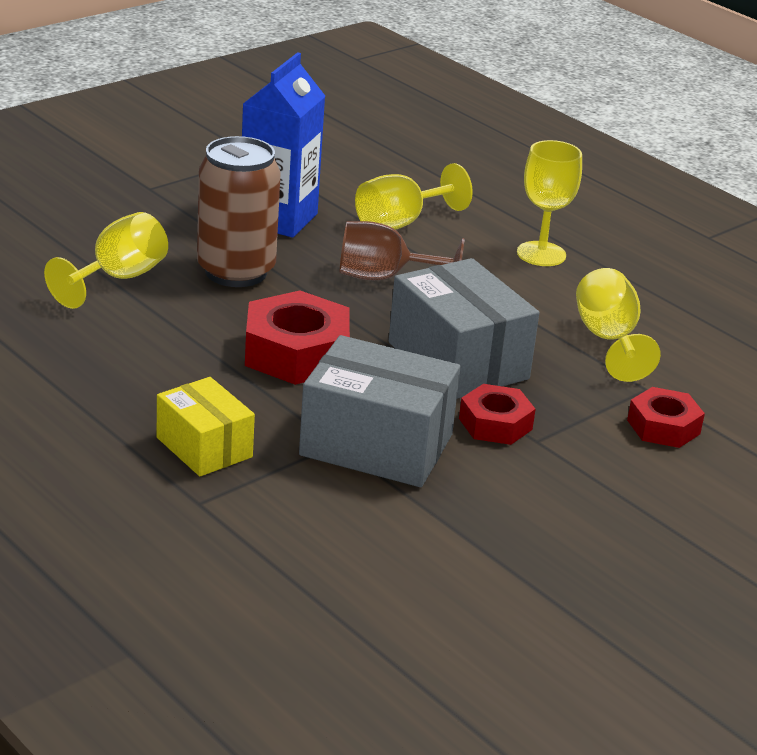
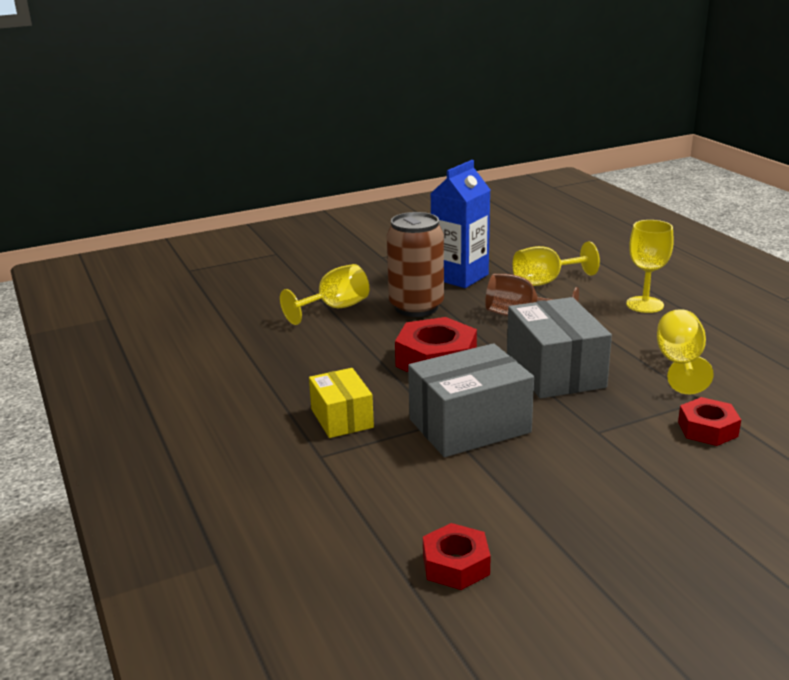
camera: 20 degrees right, 5 degrees down
(376, 445) = (469, 426): grey box -> grey box turned 60 degrees counterclockwise
(495, 424) = (568, 417): red nut -> red nut (455, 565)

